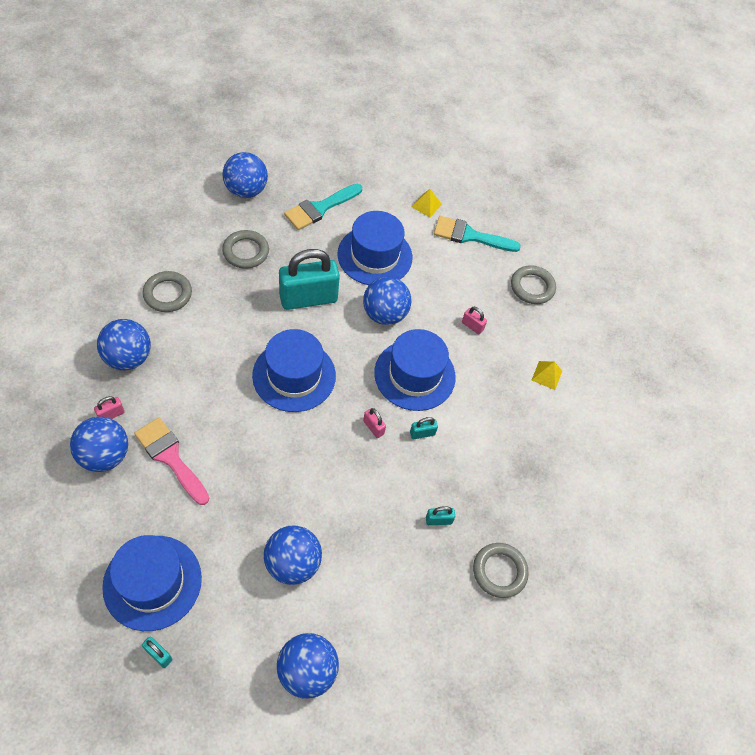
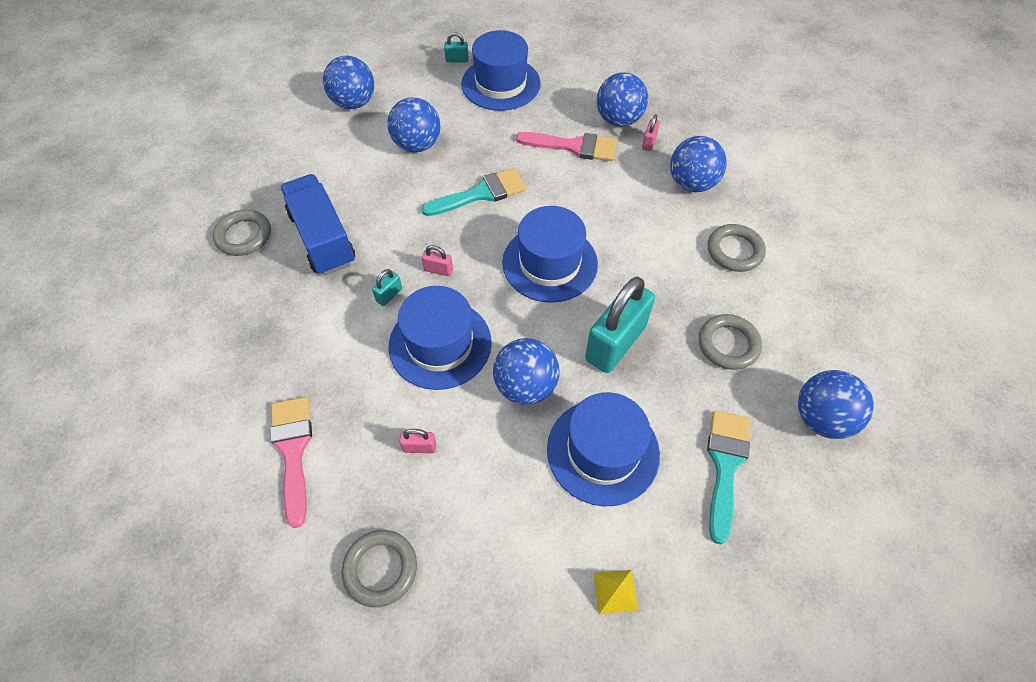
camera: 150 degrees right, 0 degrees up
(438, 520) = (323, 238): turquoise padlock -> blue truck
(470, 236) = (519, 587): turquoise brush -> turquoise brush (481, 193)
(547, 375) = (293, 450): yellow pyramid -> pink brush

